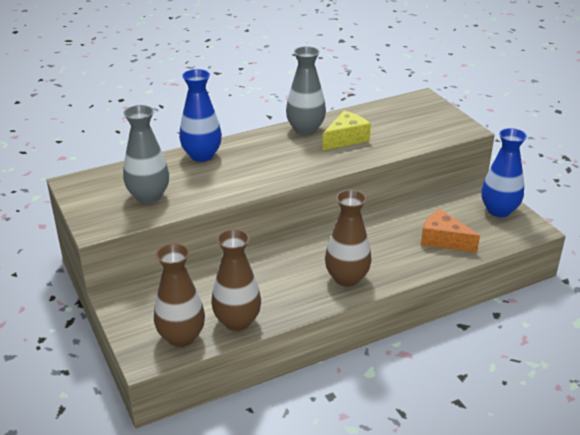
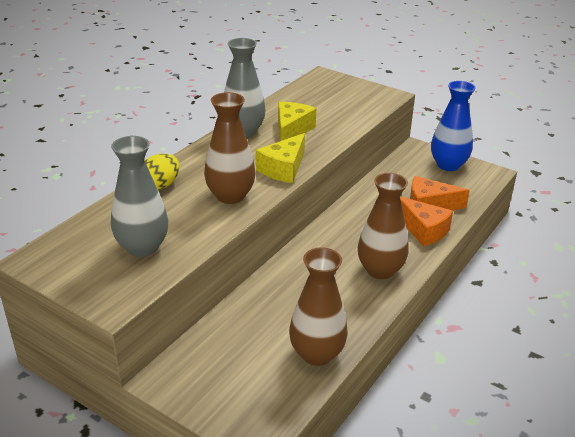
camera: 30 degrees left, 0 degrees up
(181, 337) = (274, 394): brown vase -> brown vase (230, 196)
(202, 155) = (160, 186): blue vase -> yellow egg
(307, 168) = (283, 169): none -> yellow cheese
(417, 258) = (423, 230): none -> orange cheese

